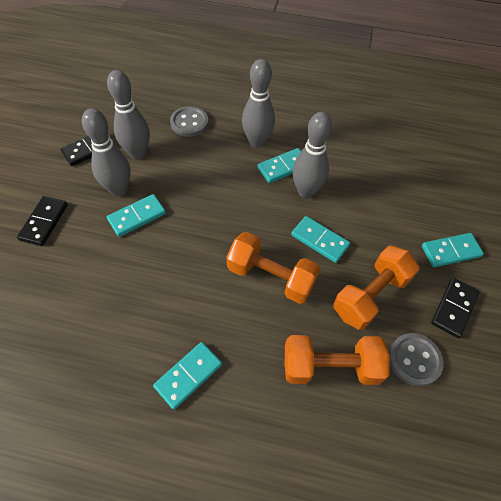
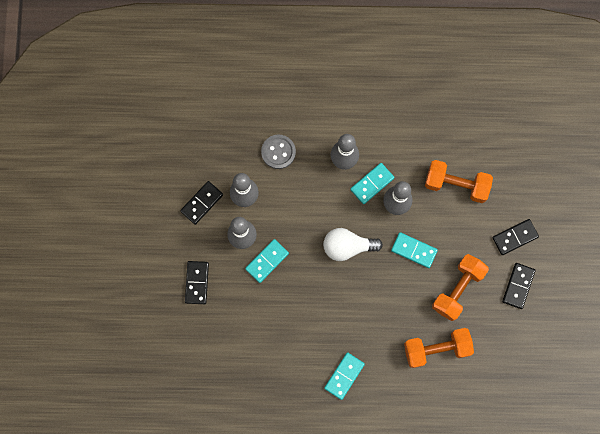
camera: 10 degrees left, 20 degrees up
(238, 221) = (347, 246): none -> white light bulb
(271, 277) = (383, 290): orange dumbbell -> orange dumbbell (456, 185)
(414, 360) = (492, 331): grey button -> none
(450, 251) = (515, 237): turquoise domino -> black domino

